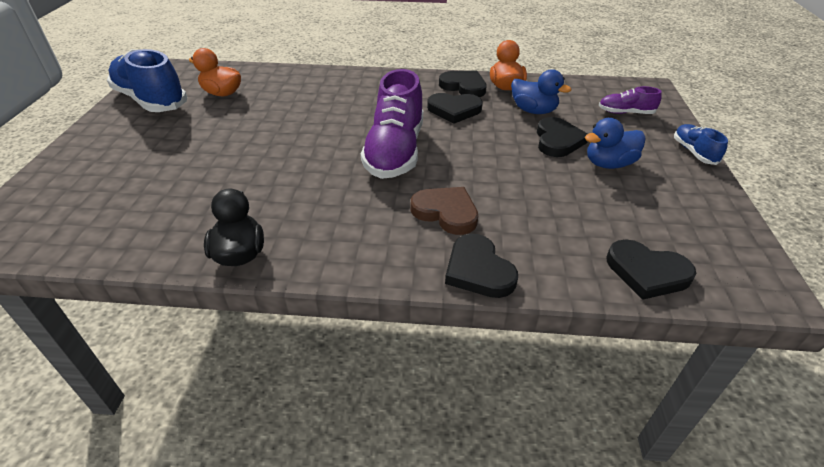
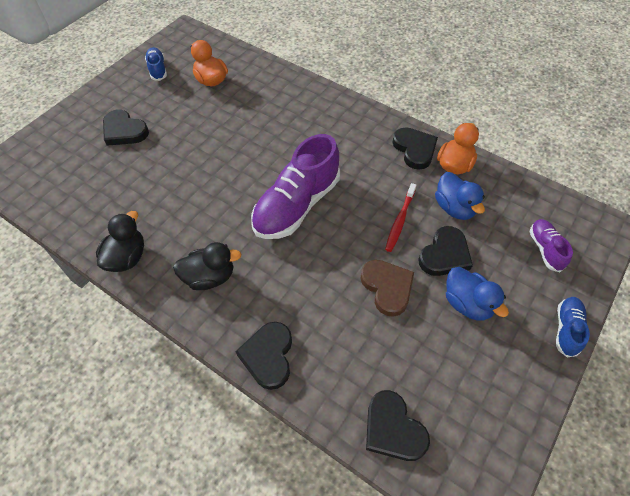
camera: 30 degrees right, 15 degrees up
(151, 100) = (157, 70): blue shoe -> blue shoe, size x0.48
(355, 234) = (209, 277): none -> black duck
(446, 212) = (287, 289): brown heart -> brown heart (387, 287)
(454, 110) = (382, 177): black heart -> black heart (124, 131)
(498, 132) = (399, 221): none -> red toothbrush
(608, 164) = (467, 304): blue duck -> blue duck turned 135 degrees counterclockwise
(625, 113) = (545, 249): purple shoe -> purple shoe turned 45 degrees clockwise

